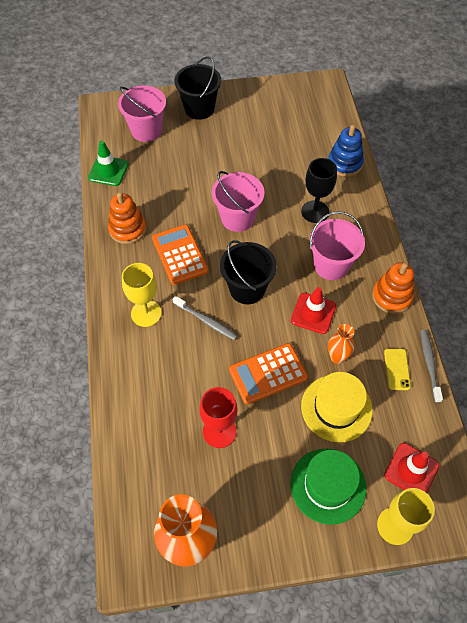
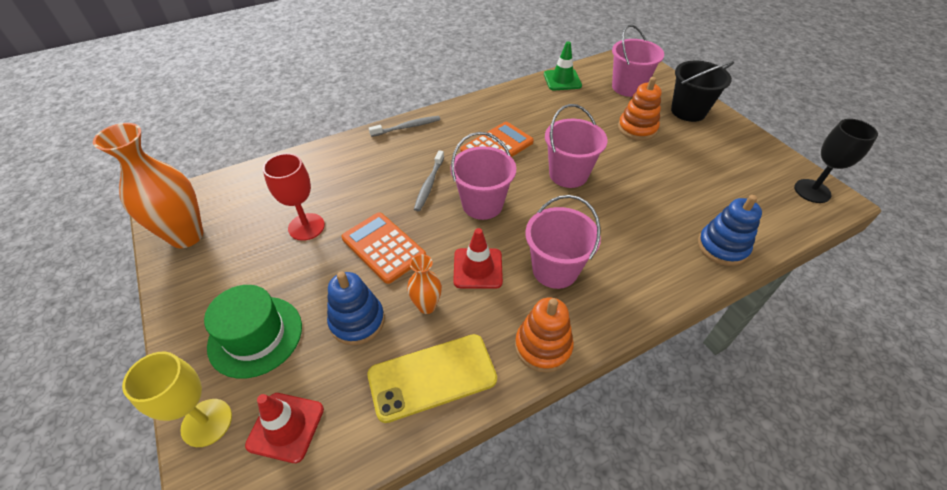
camera: 70 degrees right, 10 degrees down
(127, 229) = (506, 108): orange stacking toy -> orange stacking toy (637, 128)
(146, 313) = (420, 144): yellow goblet -> none
(247, 289) = (482, 204): black bucket -> pink bucket
(315, 211) = (624, 236): black goblet -> black goblet (812, 191)
(336, 408) = (357, 321): yellow hat -> blue stacking toy
(397, 369) = (432, 377): yellow phone -> yellow phone, size x1.94
(429, 364) = (454, 418): grey toothbrush -> grey toothbrush (407, 127)

